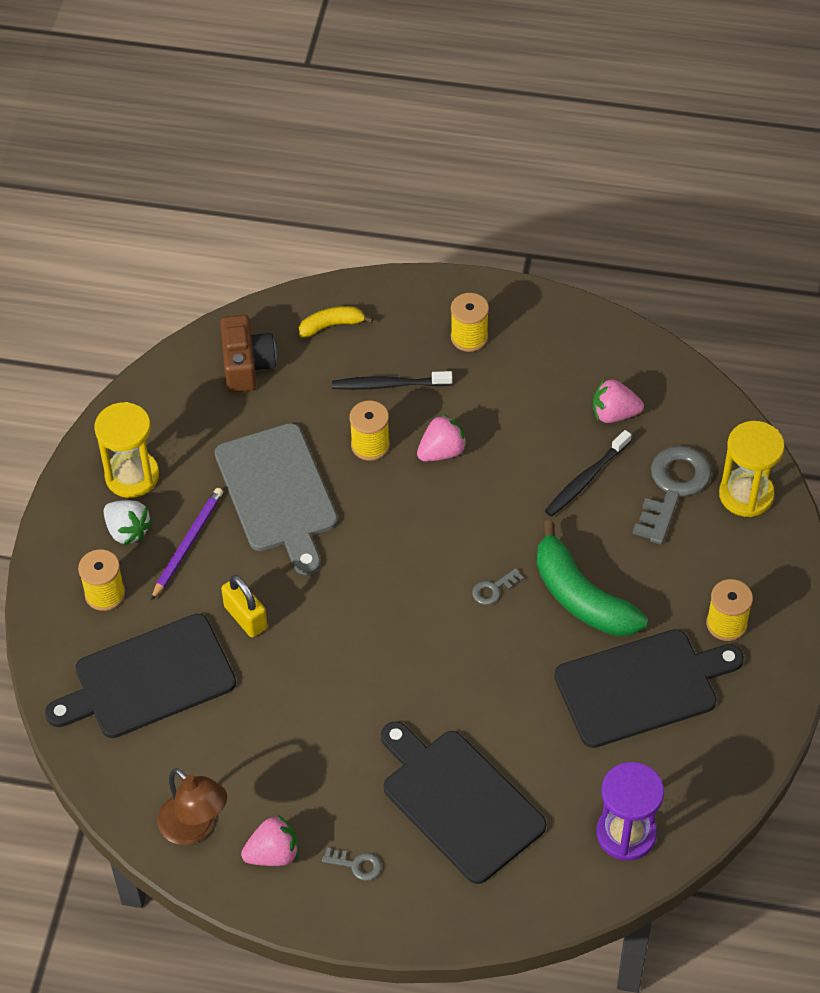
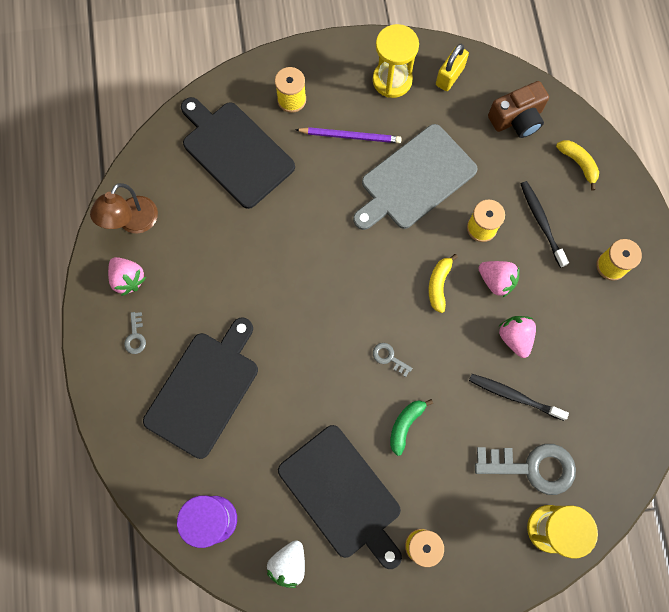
camera: 70 degrees right, 20 degrees up
(127, 531) = (346, 94): white strawberry -> white strawberry (288, 564)
(246, 617) = (304, 195): yellow padlock -> yellow padlock (450, 76)
(423, 510) = (439, 284): none -> yellow banana
(581, 597) = (405, 425): green banana -> green banana, size x0.53
(614, 414) = (585, 399): pink strawberry -> pink strawberry (515, 337)

